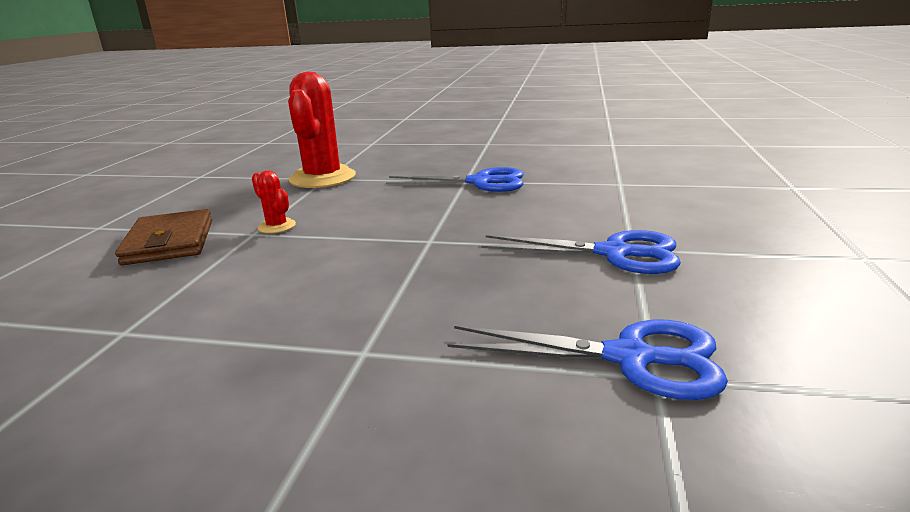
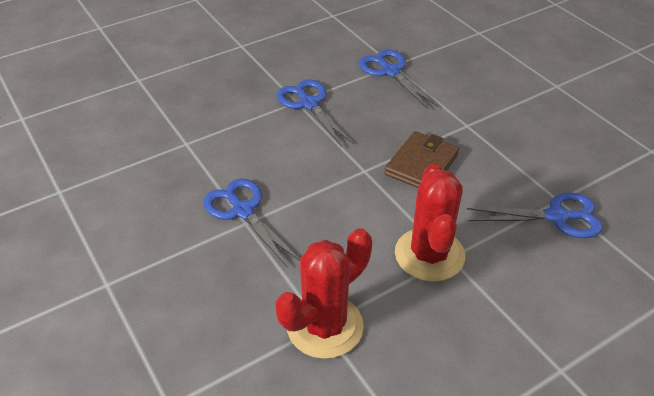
camera: 135 degrees left, 20 degrees up
(123, 312) = (556, 217): none -> blue scissors
(169, 242) = (510, 287): brown wallet -> brown wallet (421, 165)
(277, 226) = (429, 255): red cactus -> red cactus, size x2.23

